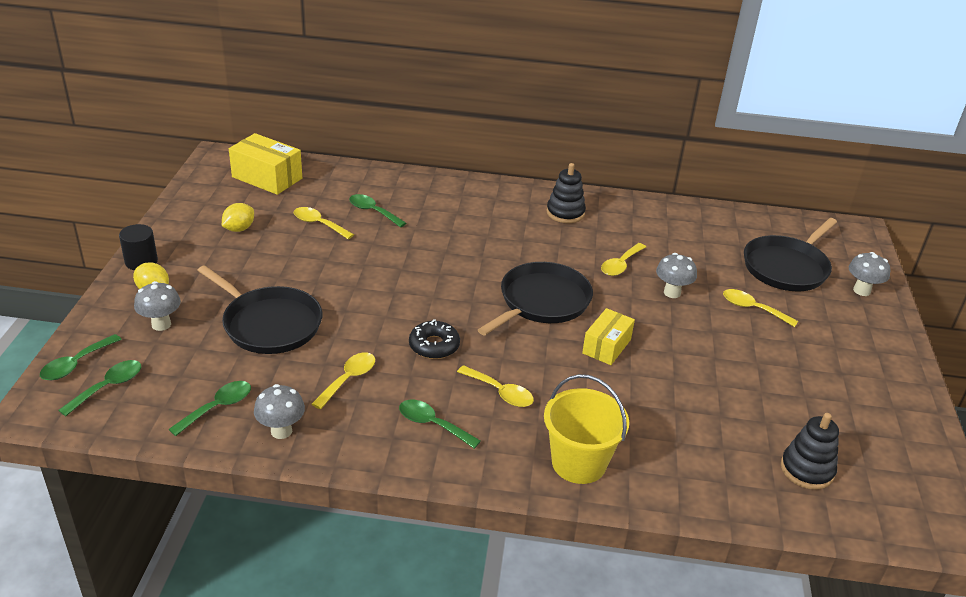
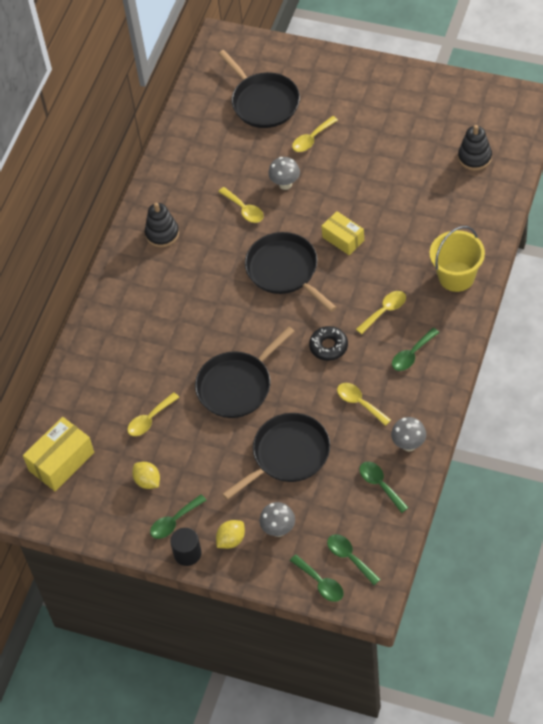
camera: 70 degrees left, 20 degrees up
(367, 278) = (237, 386): none -> black pan
(373, 211) = (136, 377): green spoon -> green spoon (174, 521)
(861, 291) = (299, 65): grey mushroom -> none

